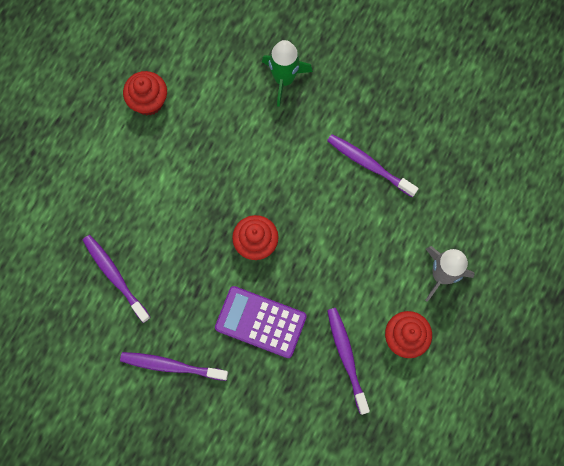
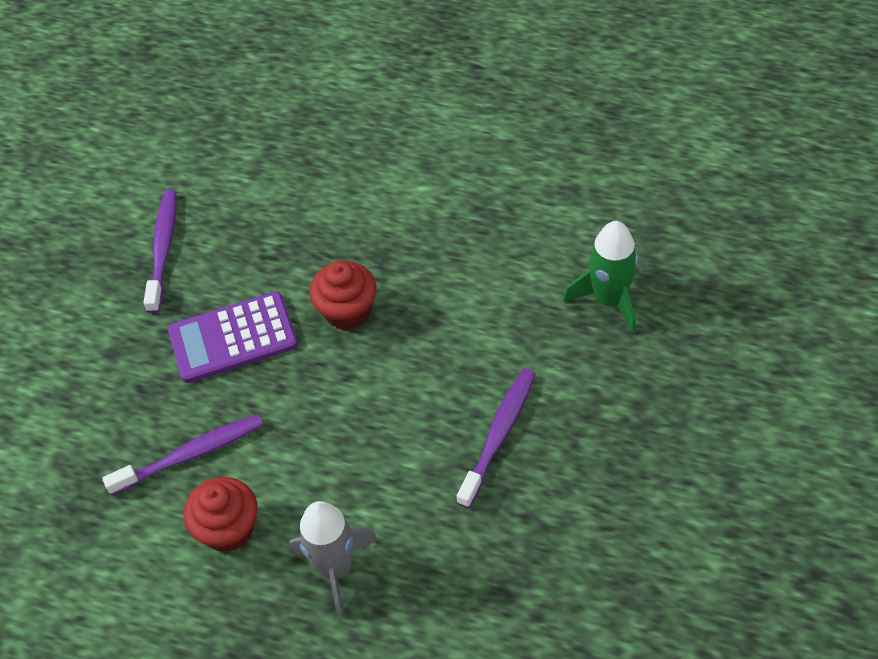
camera: 85 degrees right, 20 degrees down
(115, 276) = (276, 167): purple toothbrush -> none
(148, 101) = (529, 151): red cupcake -> none
(260, 322) = (233, 338): purple calculator -> purple calculator turned 120 degrees counterclockwise

